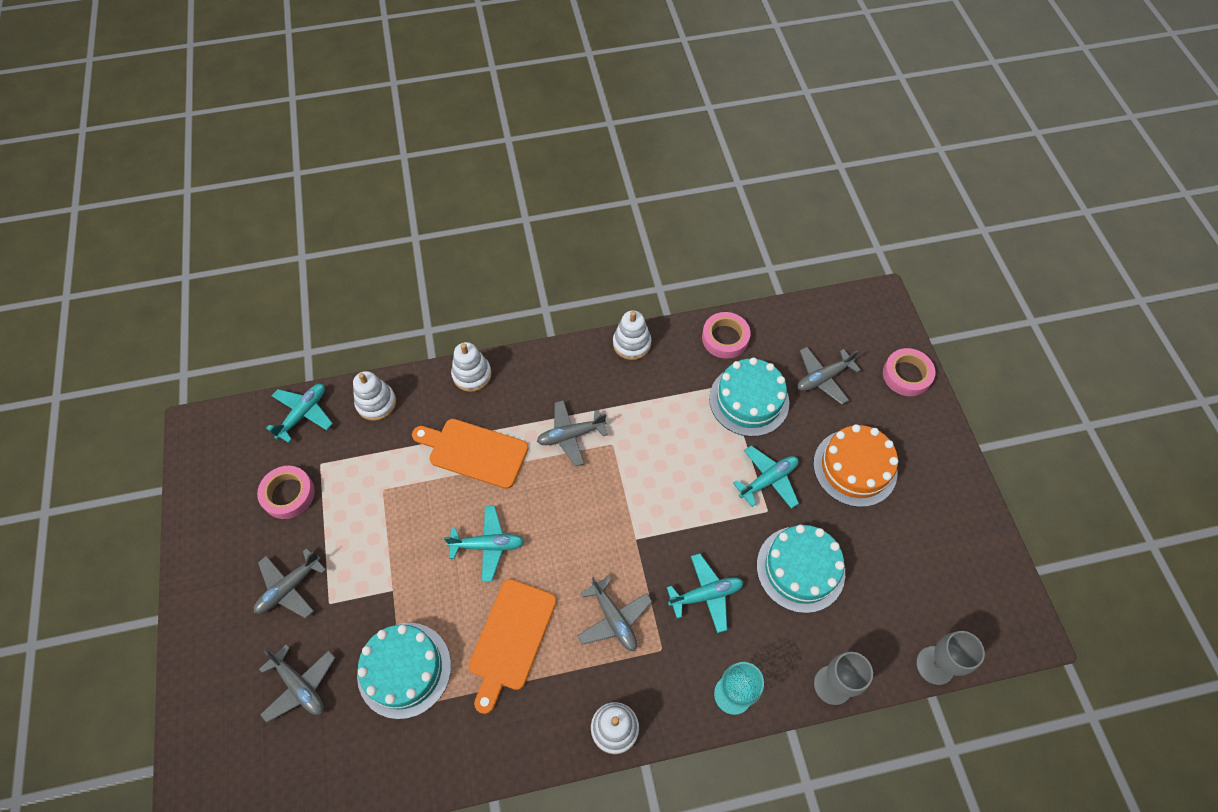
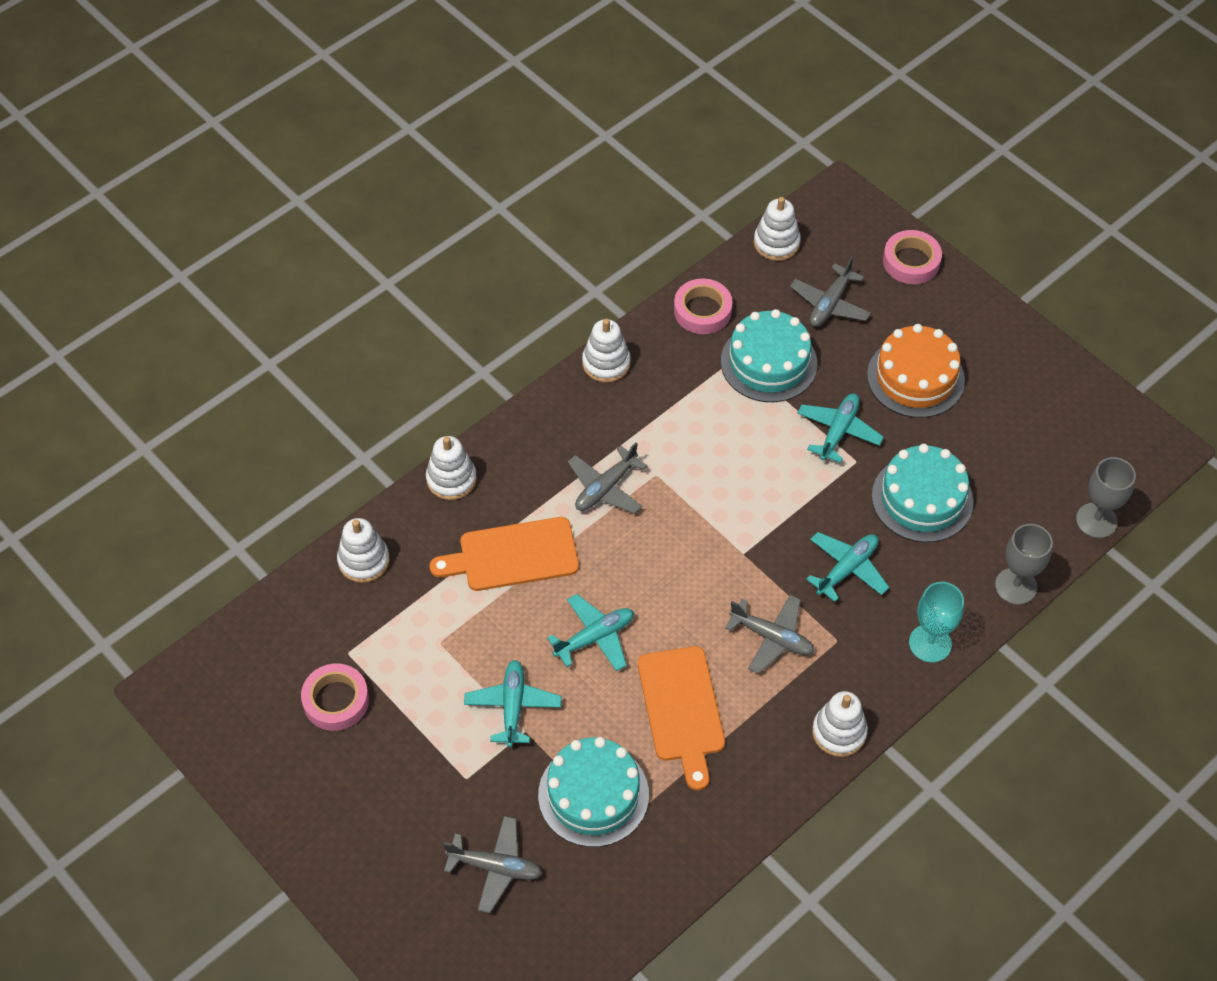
camera: 30 degrees left, 5 degrees down
(289, 587) = (411, 786): grey plane -> none
(303, 414) = (287, 613): turquoise plane -> turquoise plane (513, 706)
(811, 313) = (776, 243): none -> white stacking toy

